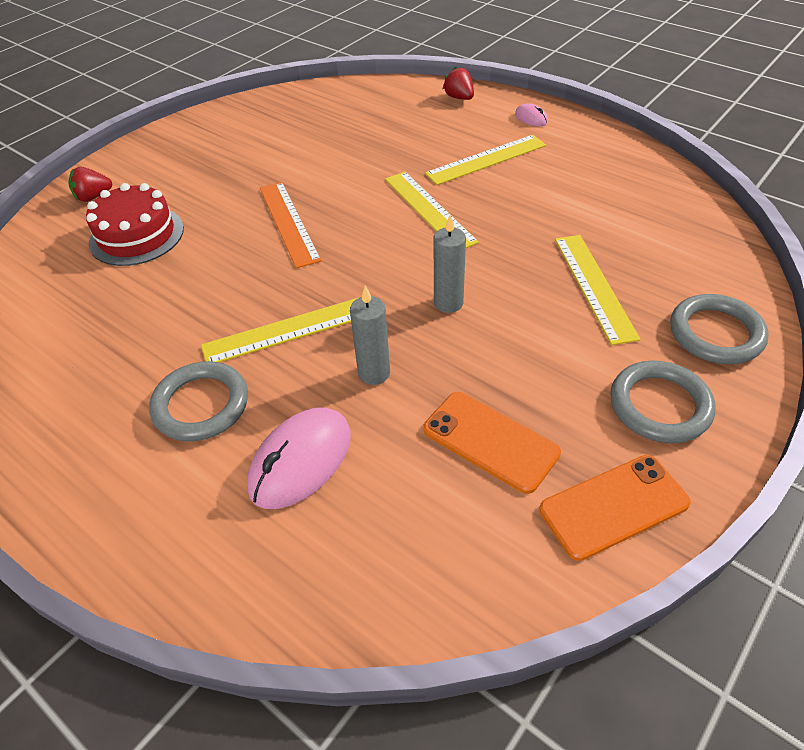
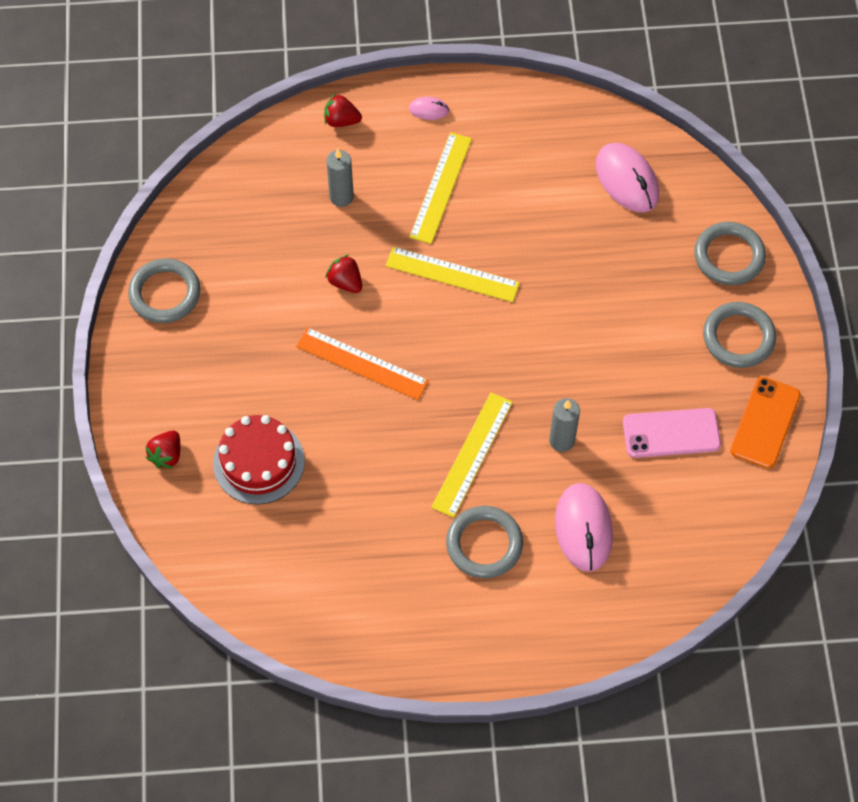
camera: 45 degrees left, 15 degrees up
(225, 122) = (165, 293): none -> grey ring
(344, 174) = (345, 282): none -> red strawberry
(448, 303) = (552, 352): grey candle -> grey candle (341, 197)
(490, 441) = (671, 433): orange phone -> pink phone
(594, 286) = (629, 268): yellow ruler -> none
(659, 229) = (627, 180): none -> pink mouse

